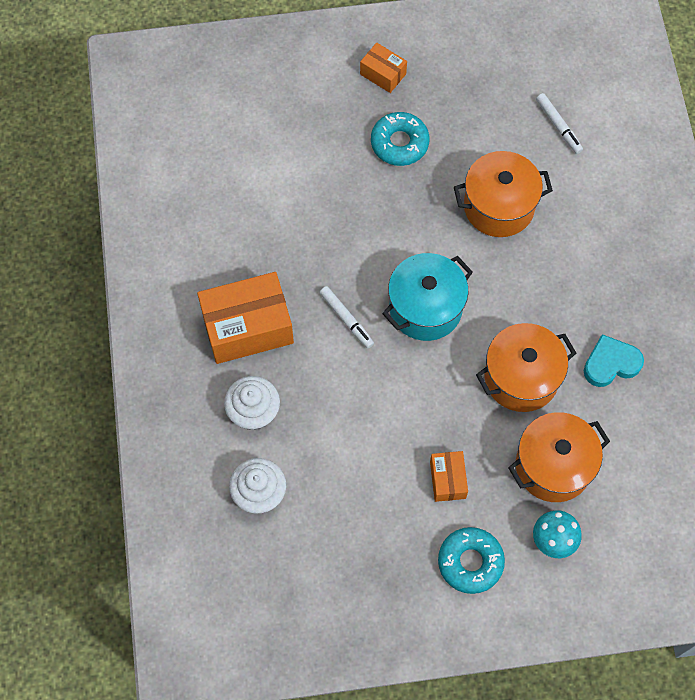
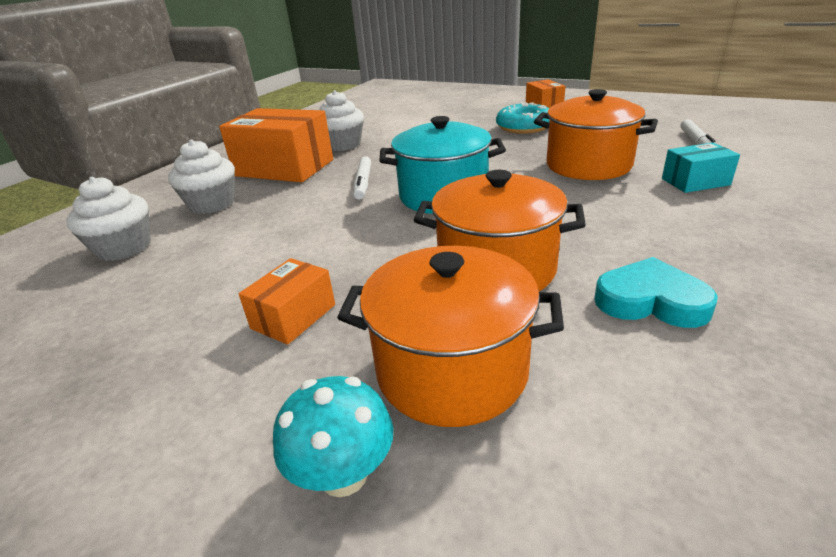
camera: 40 degrees right, 35 degrees down
(255, 257) = (343, 145): none -> white cupcake
(470, 562) = (189, 422): turquoise donut -> none
(582, 203) = (695, 182): none -> turquoise box

